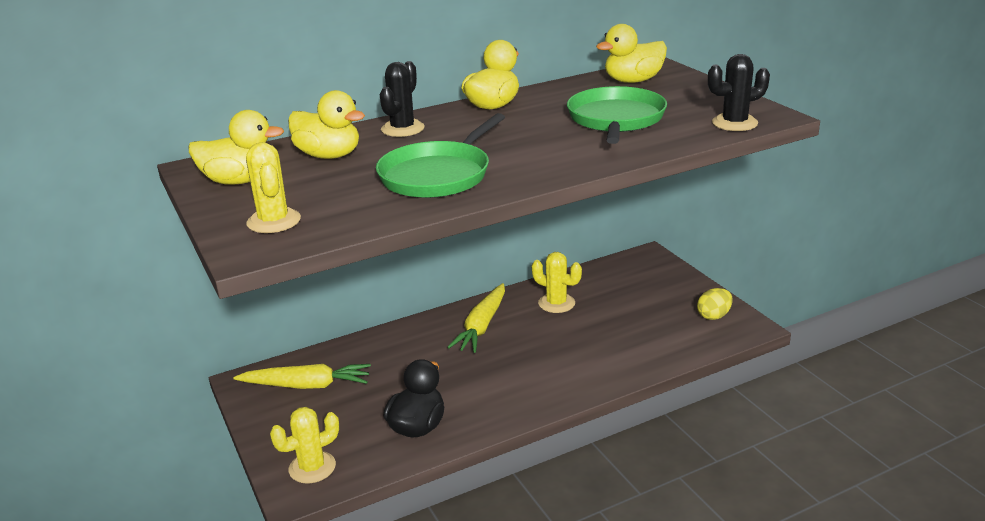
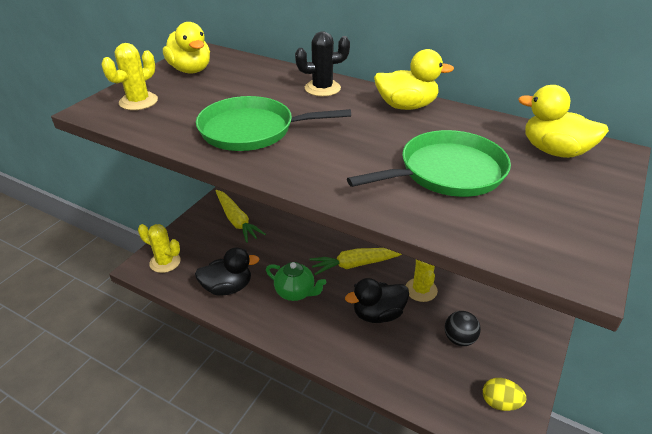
camera: 55 degrees right, 10 degrees up
(329, 155) = (252, 81): yellow duck -> none
(479, 380) = (295, 292): none -> green teapot
(562, 339) = (378, 314): none -> black duck
(633, 307) = (459, 339): none -> black ball
(734, 123) = (525, 249): black cactus -> none

